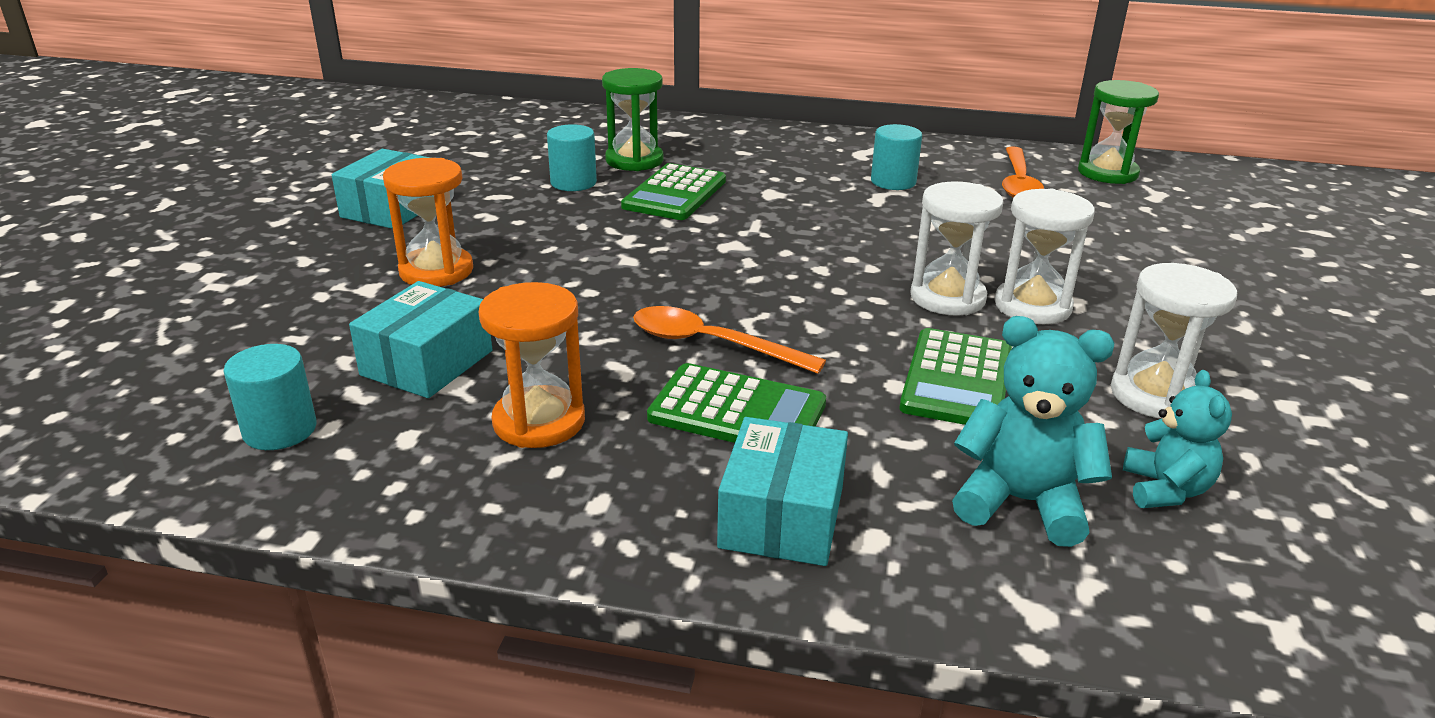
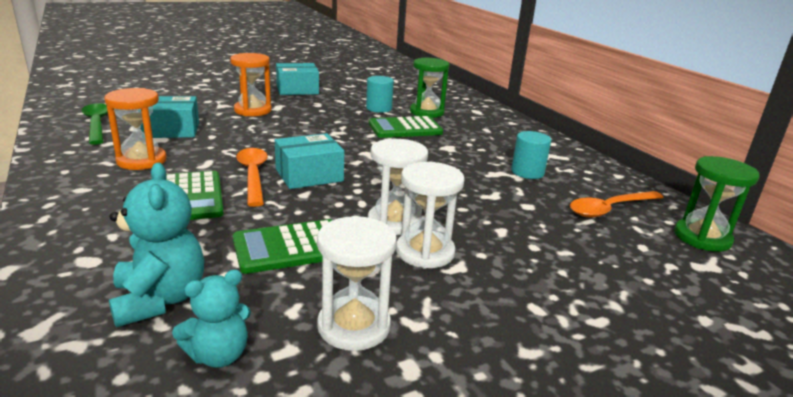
camera: 50 degrees right, 5 degrees down
(280, 430) = (97, 124): turquoise cylinder -> green spoon
(782, 517) = (95, 232): turquoise box -> turquoise box (309, 175)

